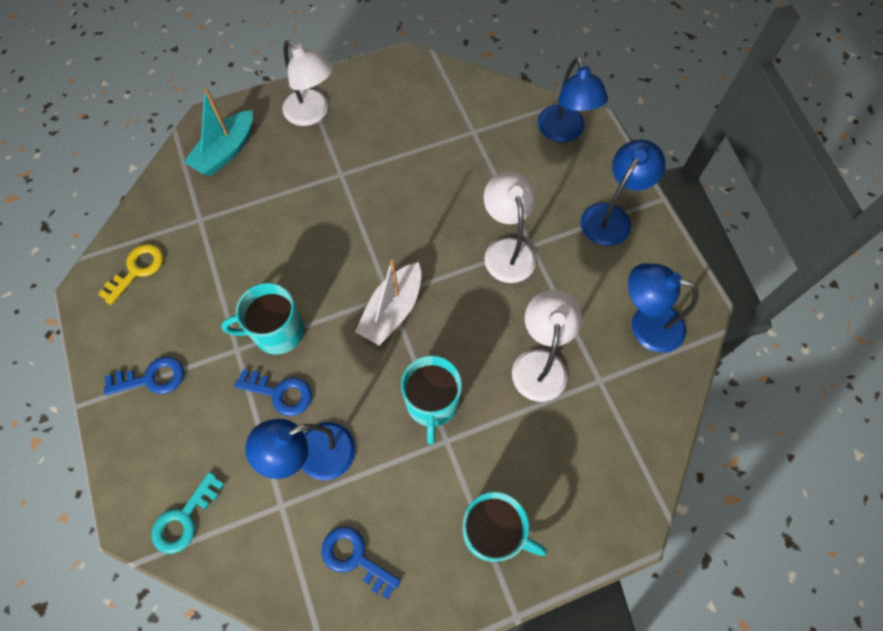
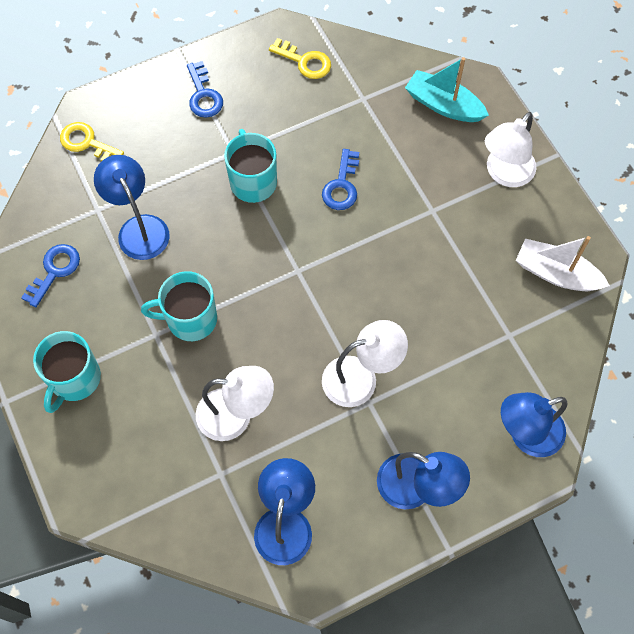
camera: 85 degrees right, 0 degrees up
(184, 518) = (87, 143): turquoise key -> yellow key
(280, 393) = (195, 193): blue key -> blue key (342, 185)
(392, 310) = (282, 275): white boat -> white boat (556, 273)

